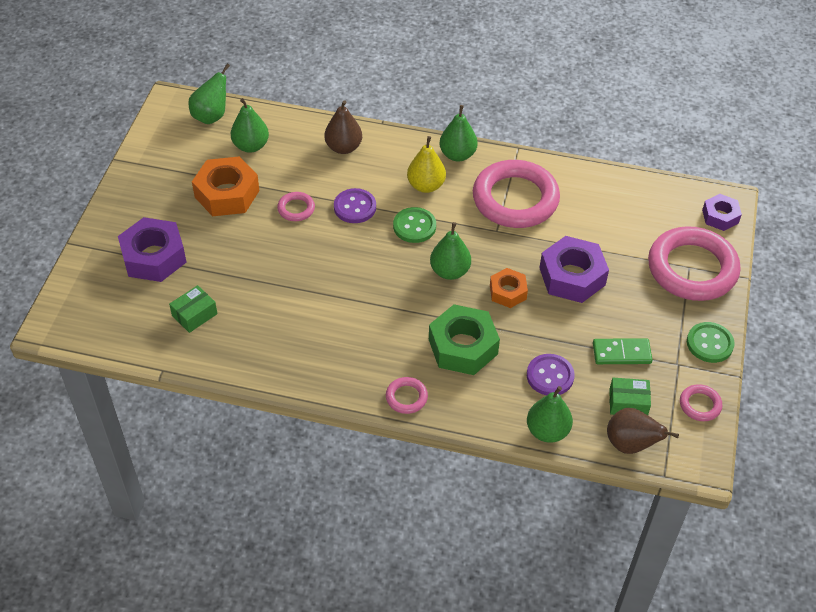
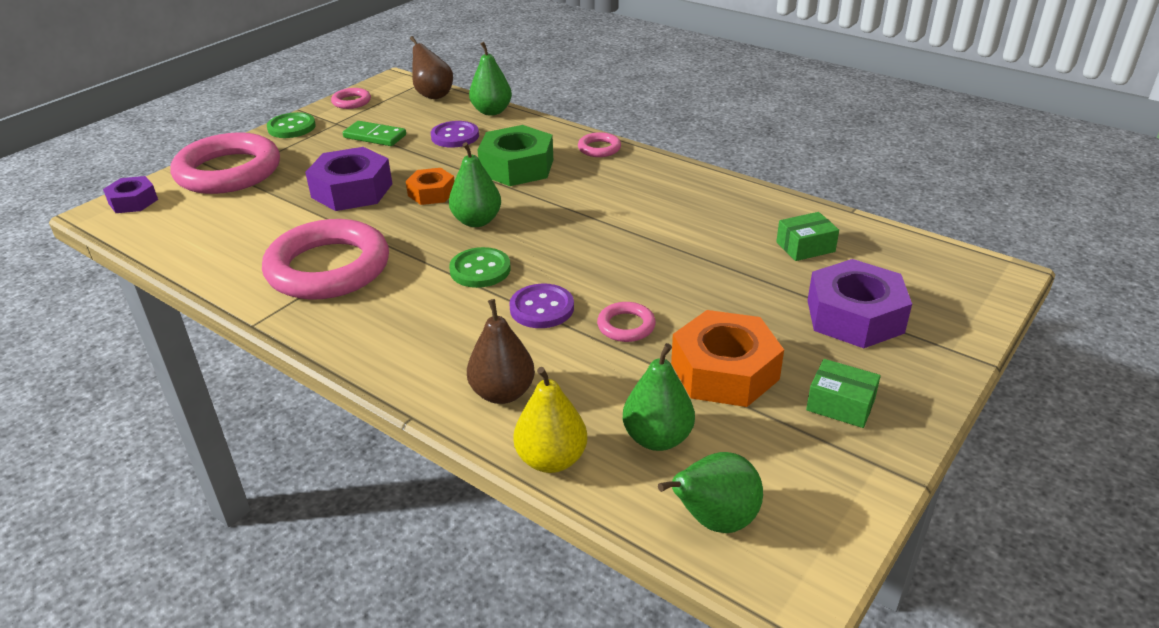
camera: 155 degrees left, 15 degrees down
(426, 186) = (425, 310): yellow pear -> yellow pear (551, 459)
(457, 155) = (343, 337): green pear -> none
(628, 403) = (407, 112): green box -> green box (840, 405)

